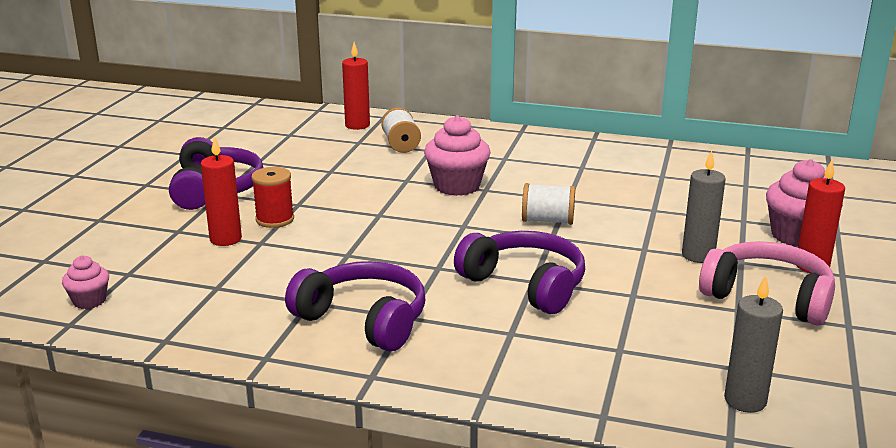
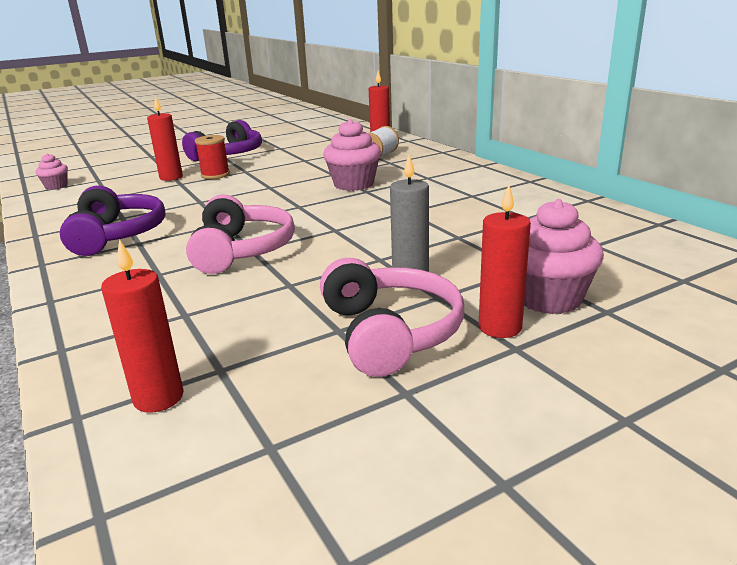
camera: 45 degrees right, 0 degrees up
(525, 284) = (242, 250): purple headphones -> pink headphones
(548, 221) = (358, 219): white spool -> none
(745, 401) = (158, 398): grey candle -> red candle

